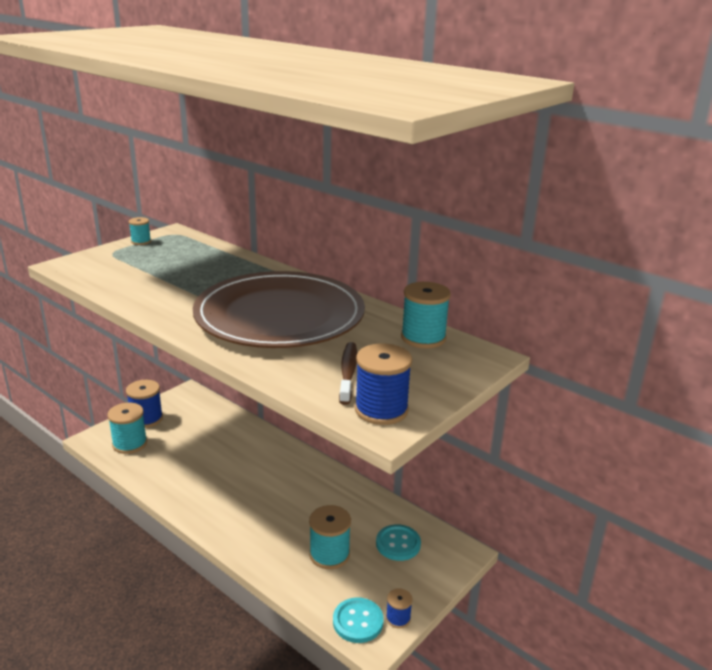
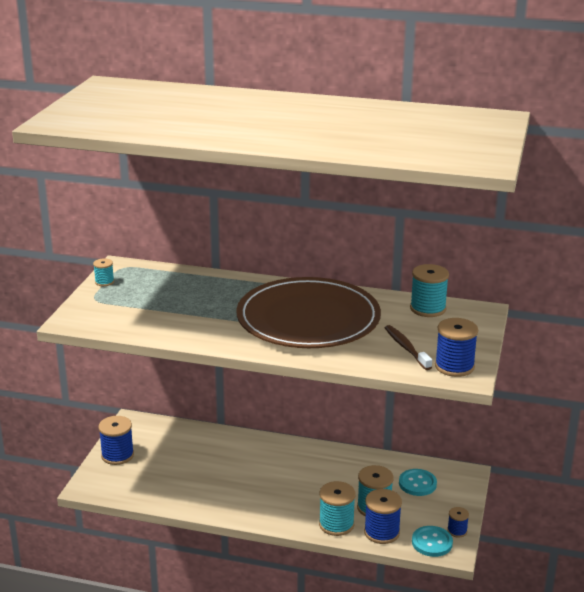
camera: 25 degrees left, 0 degrees up
(130, 444) = (125, 480): turquoise spool -> turquoise spool (336, 524)
(313, 586) = (381, 532): none -> blue spool

